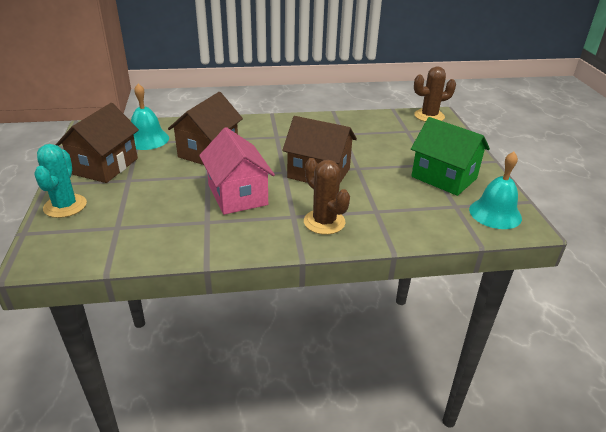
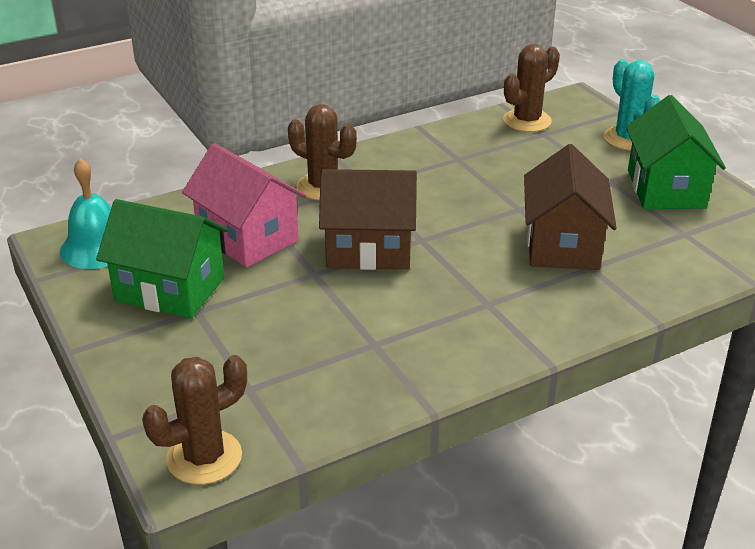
camera: 160 degrees right, 0 degrees up
(105, 166) = (665, 189): brown house -> green house
(112, 244) = (527, 121): none -> brown cactus
(147, 139) = (679, 242): turquoise bell -> none
(238, 195) = (453, 193): pink house -> pink house (247, 238)

